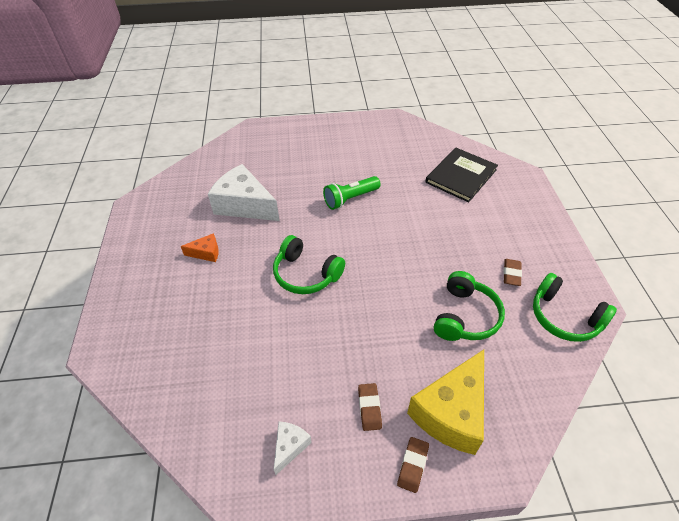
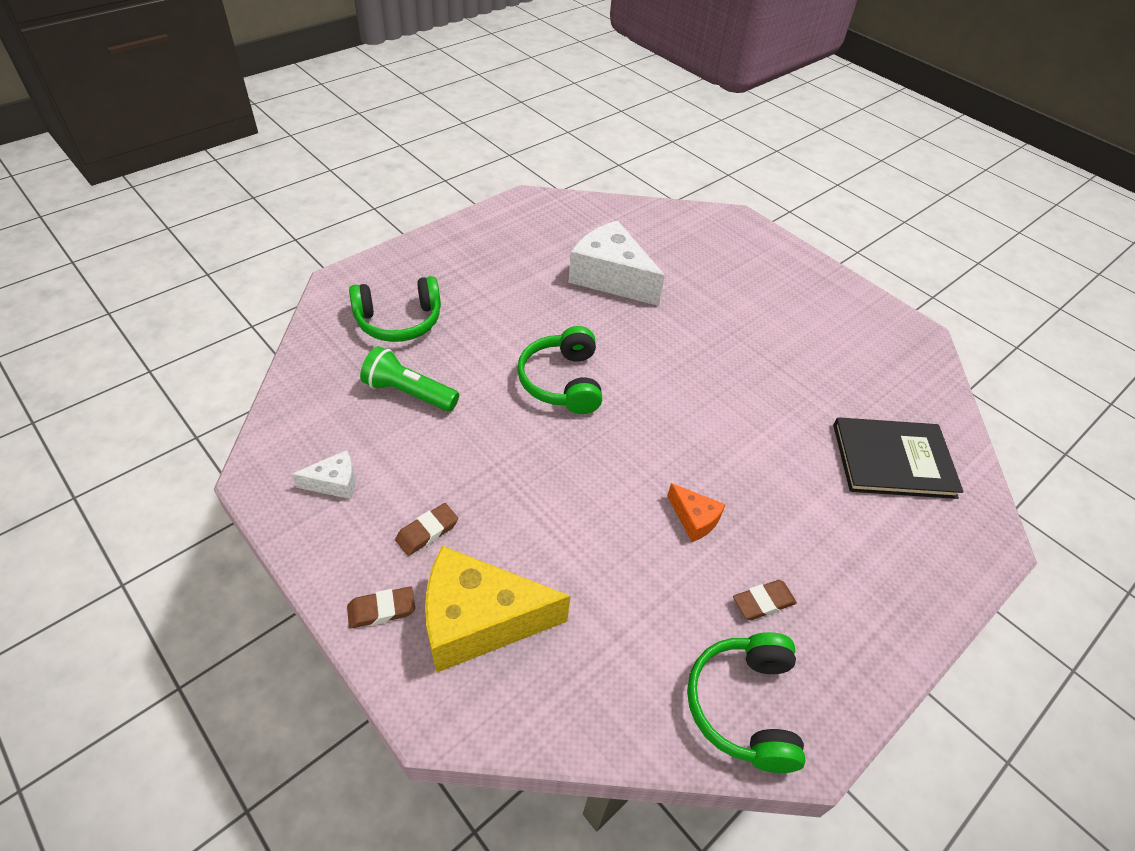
camera: 50 degrees right, 0 degrees up
(206, 253) = (516, 286): orange cheese -> orange cheese (694, 519)
(244, 205) = (611, 277): white cheese -> white cheese turned 45 degrees counterclockwise
(350, 199) = (718, 362): green flashlight -> green flashlight (409, 393)
(465, 316) = (637, 574): green headphones -> green headphones (399, 321)

